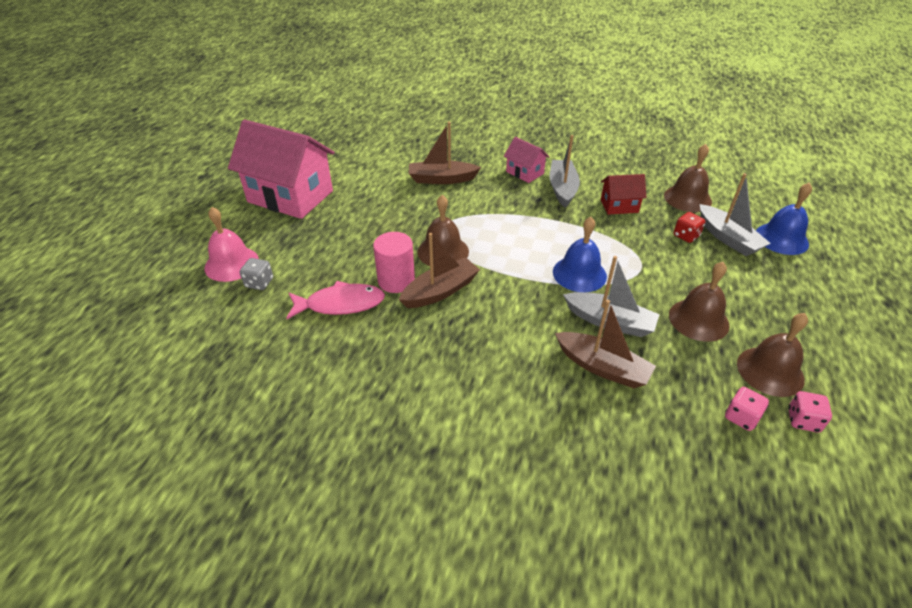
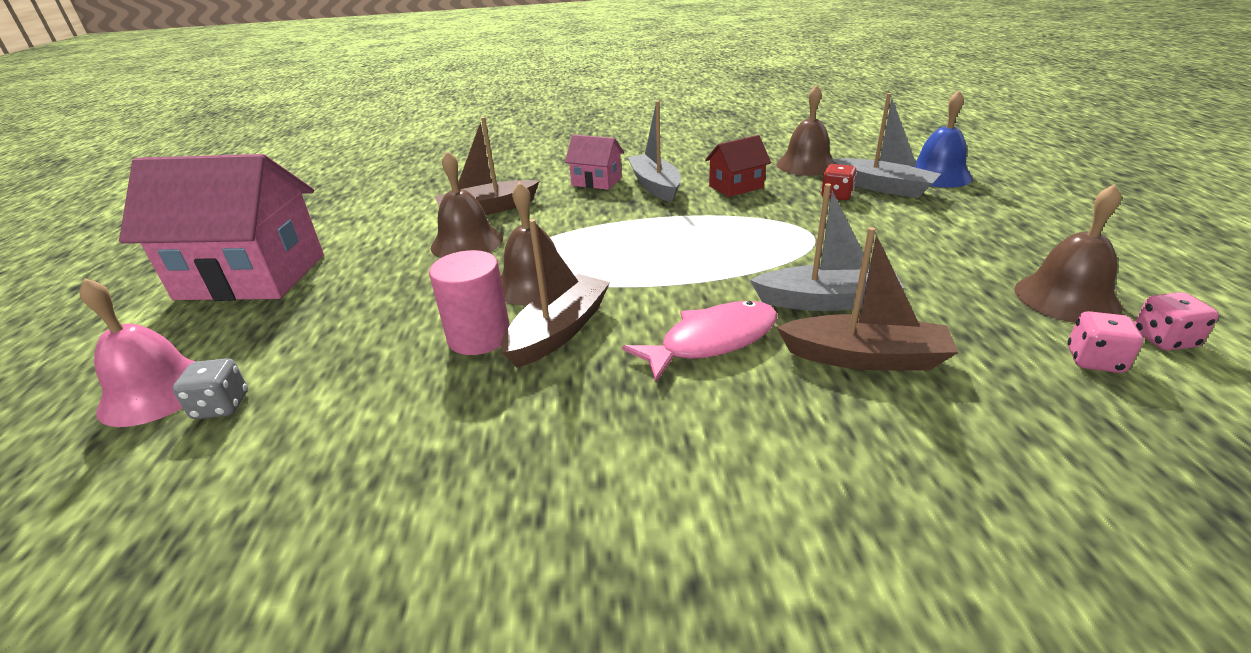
camera: 20 degrees left, 10 degrees down
(340, 304) = (394, 395): pink fish -> pink fish (711, 341)
(579, 274) = (743, 261): blue bell -> none
(698, 320) = (930, 269): brown bell -> brown bell (467, 243)

